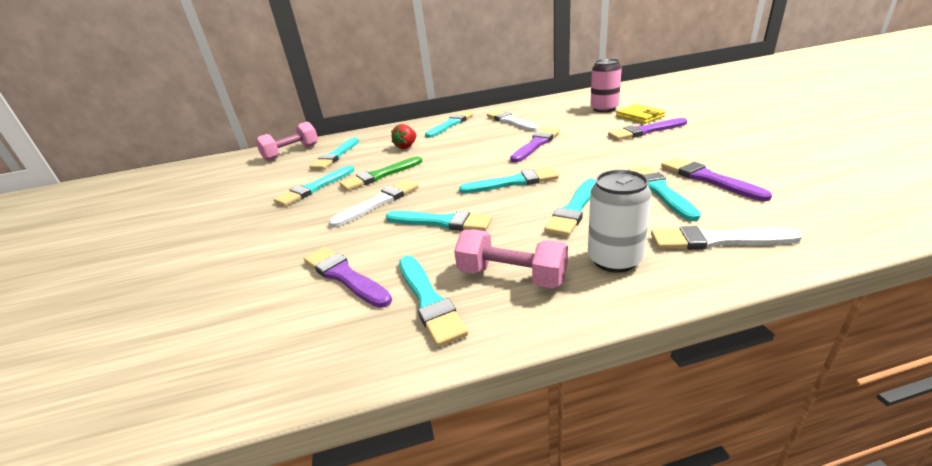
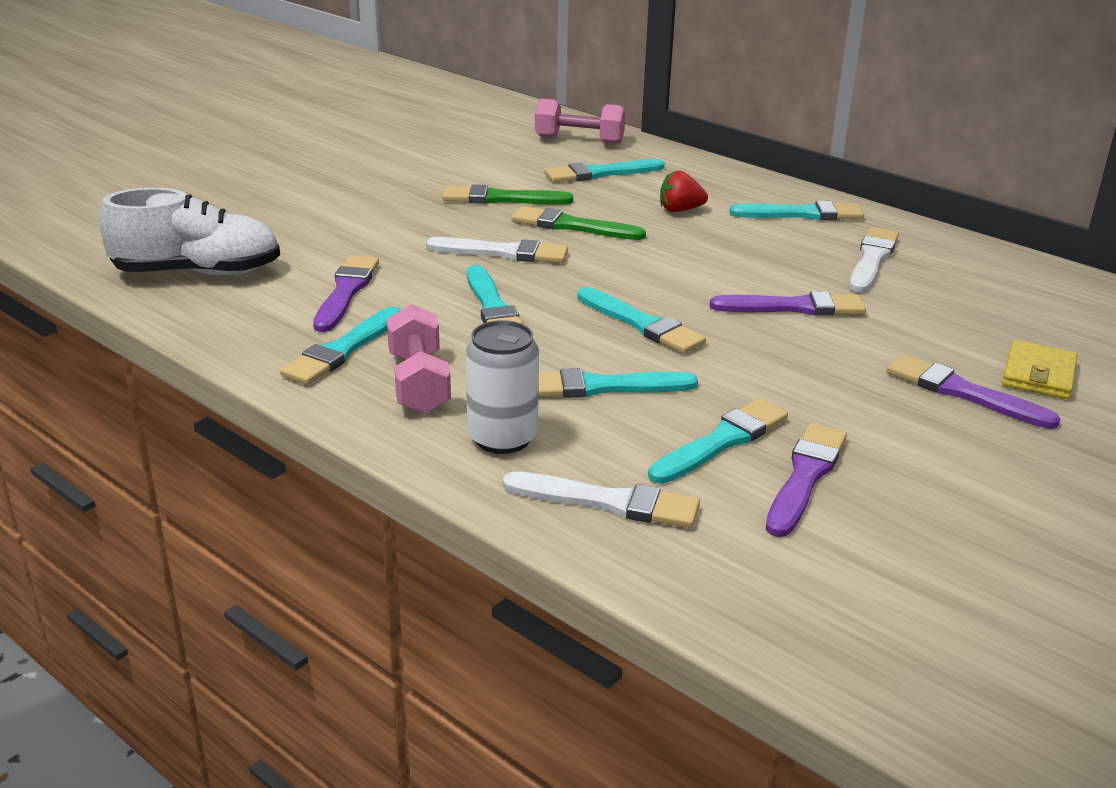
camera: 50 degrees right, 0 degrees up
(197, 354) = (197, 272): none -> white shoe
(314, 188) = (501, 199): turquoise brush -> green brush
(604, 109) = (1040, 331): pink can -> none
(716, 240) = (608, 502): white brush -> white brush turned 135 degrees clockwise

